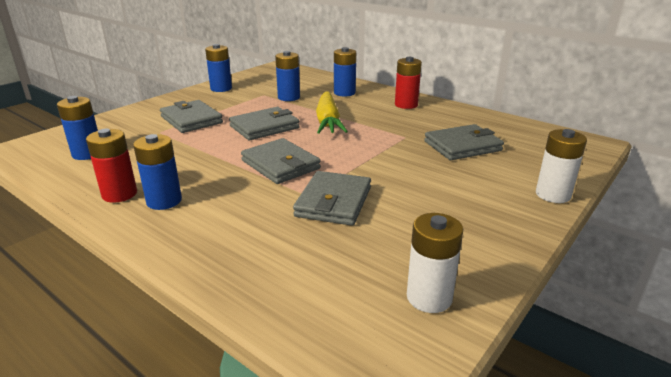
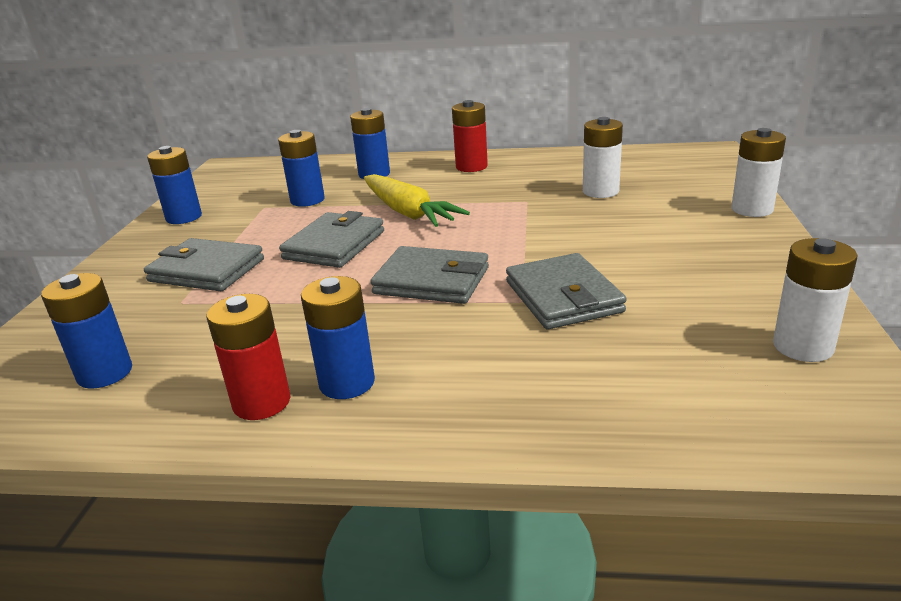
camera: 30 degrees left, 0 degrees up
(462, 146) = (600, 191): grey wallet -> white battery

